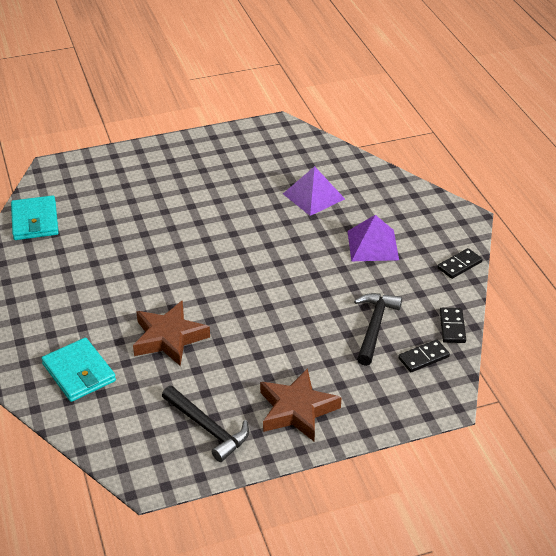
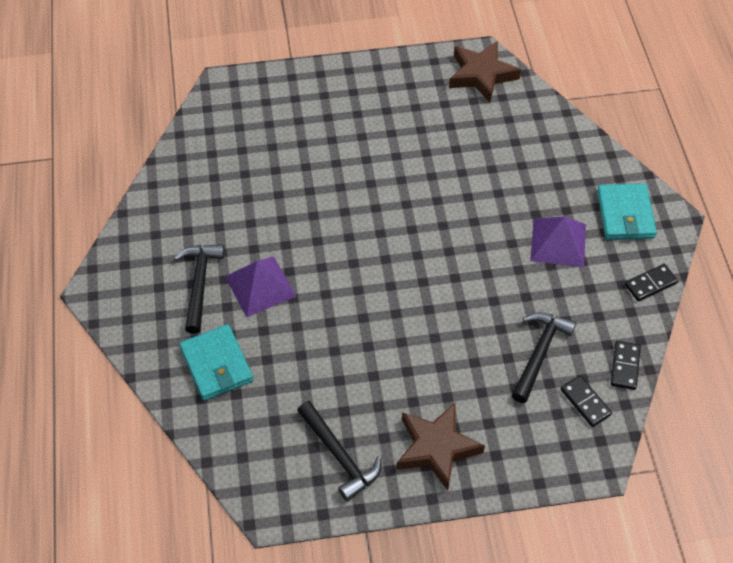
camera: 10 degrees right, 15 degrees up
(35, 221) = (195, 157): turquoise wallet -> turquoise wallet (625, 214)
(53, 313) = (199, 284): none -> black hammer
(169, 338) = (316, 334): brown star -> brown star (481, 75)
(313, 196) = (504, 164): purple pyramid -> purple pyramid (260, 286)
(423, 358) = (585, 402): black domino -> black domino turned 75 degrees clockwise

